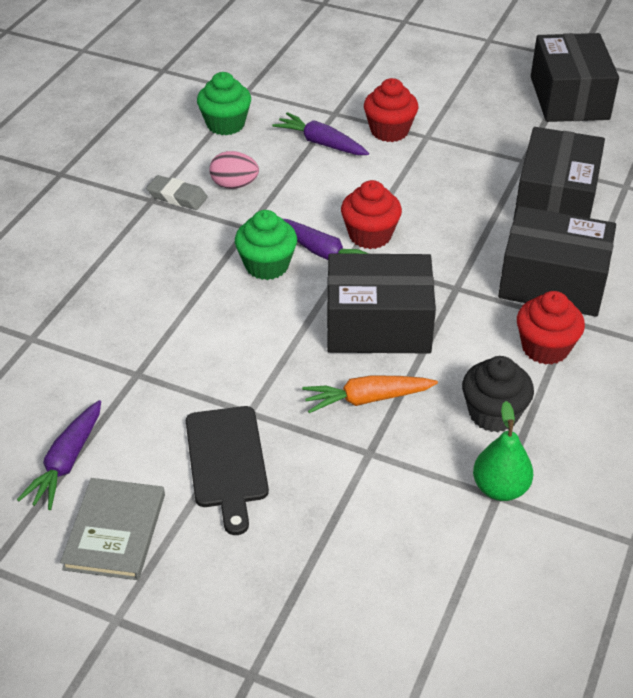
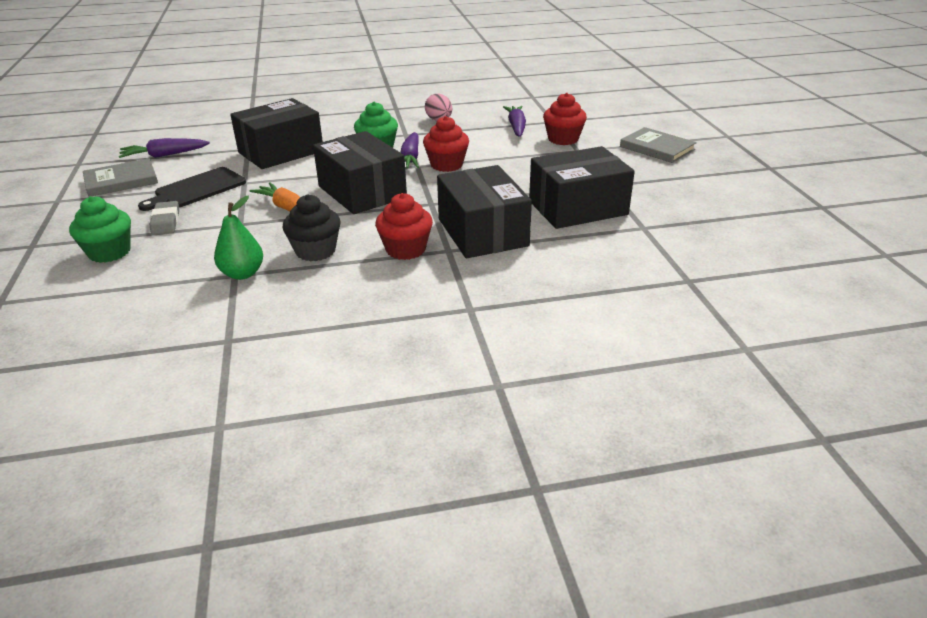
camera: 55 degrees right, 10 degrees down
(177, 197) = (407, 112): grey eraser -> grey eraser (166, 222)
(225, 124) = (491, 102): green cupcake -> green cupcake (109, 252)
(473, 90) = (657, 148): none -> grey book
(569, 98) = (714, 178): black box -> black box (281, 152)

